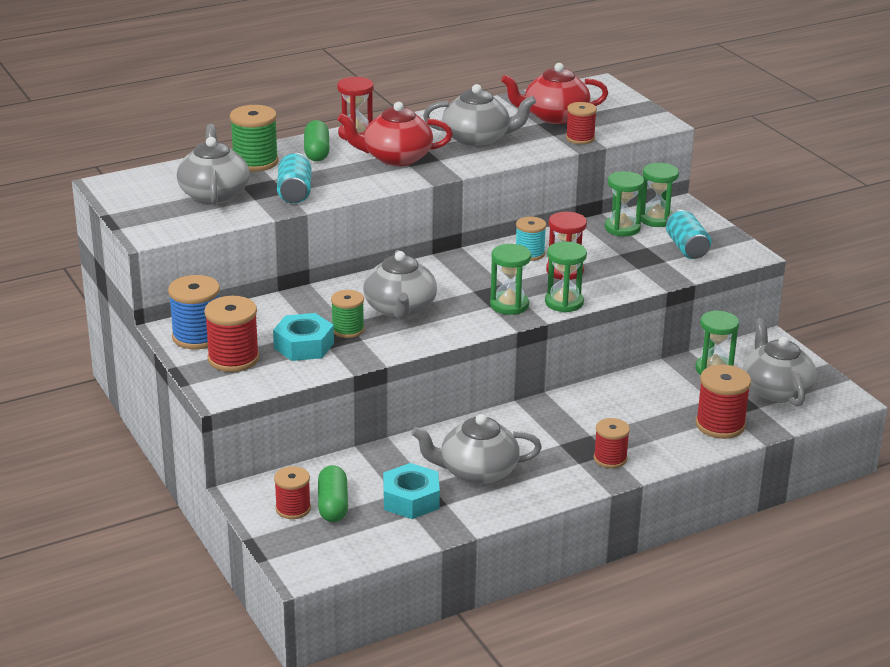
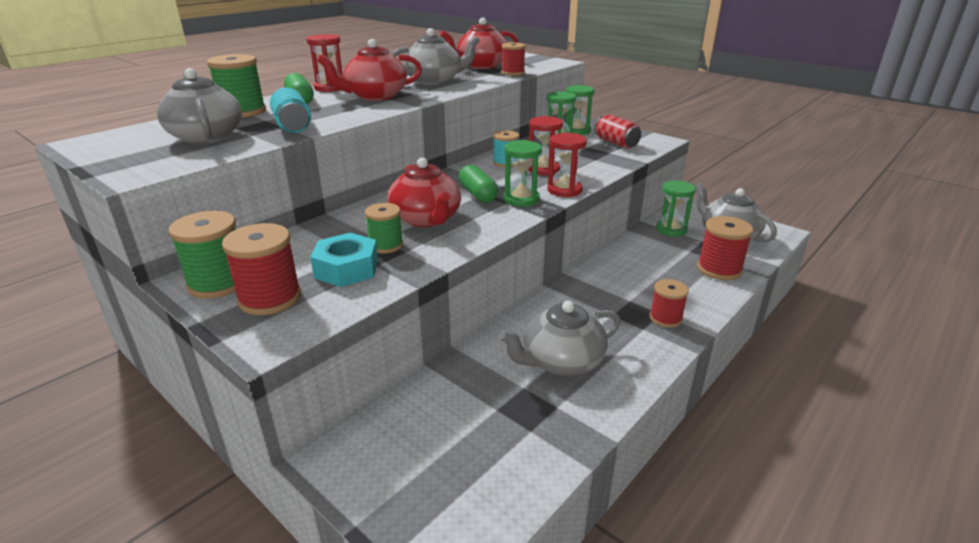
camera: 20 degrees left, 0 degrees up
(197, 337) = (218, 283): blue spool -> green spool
(293, 509) = (391, 464): red spool -> none
(333, 505) = (436, 444): green capsule -> green capsule (478, 194)
(400, 309) = (426, 219): grey teapot -> red teapot
(411, 499) = (517, 412): turquoise nut -> none
(564, 302) = (564, 190): green hourglass -> red hourglass
(686, 248) = (616, 143): turquoise can -> red can

